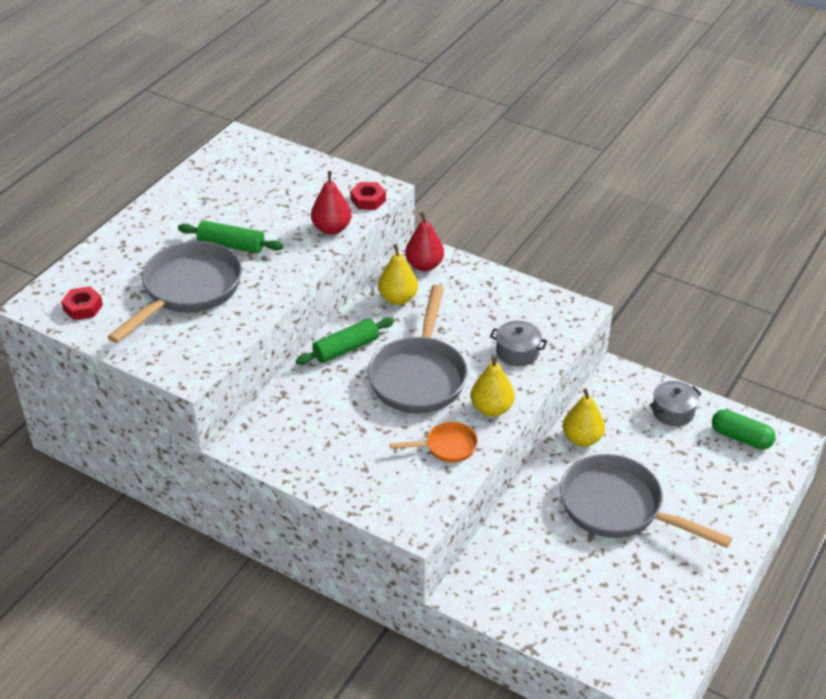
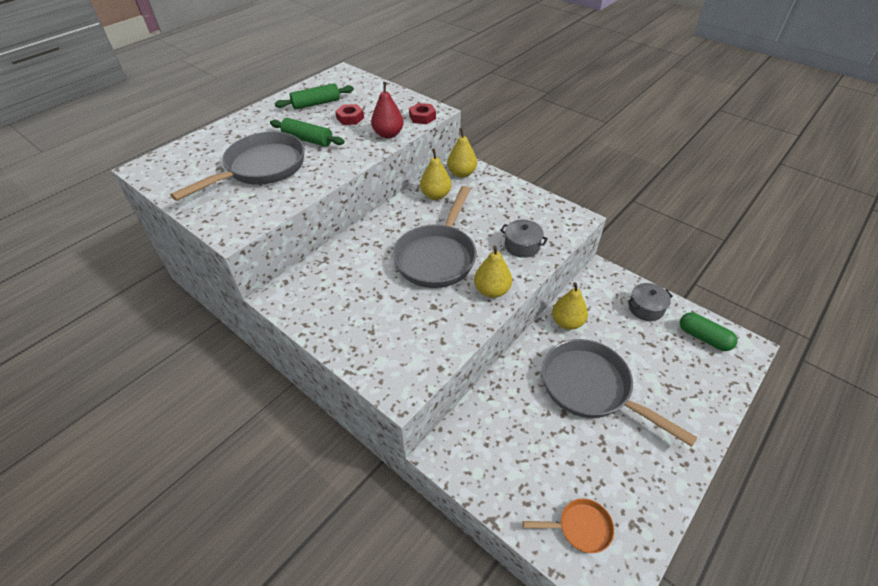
camera: 10 degrees right, 5 degrees up
(83, 307) = (176, 173): red nut -> red nut (350, 118)
(346, 348) = (385, 229): green rolling pin -> green rolling pin (316, 104)
(424, 265) = (461, 173): red pear -> yellow pear
(447, 447) = (446, 320): orange pan -> orange pan (580, 527)

